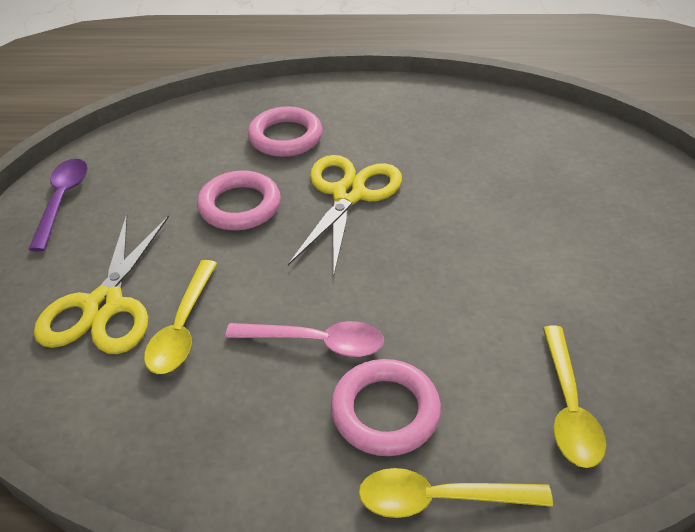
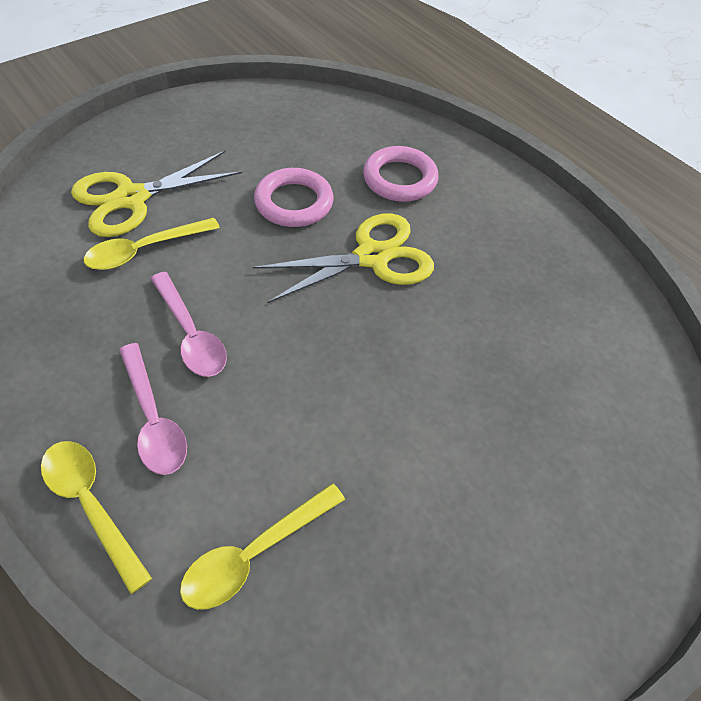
camera: 45 degrees right, 10 degrees up
(62, 200) = (210, 113): purple spoon -> none
(385, 411) = (154, 419): pink ring -> pink spoon

